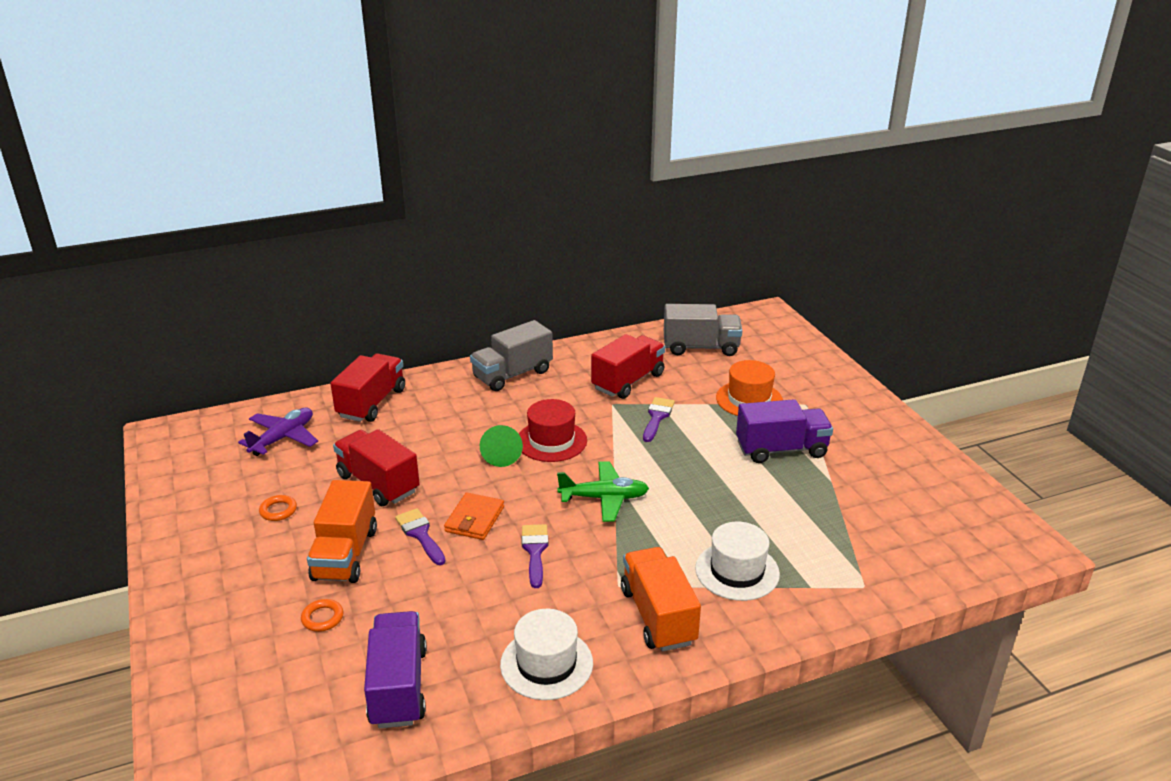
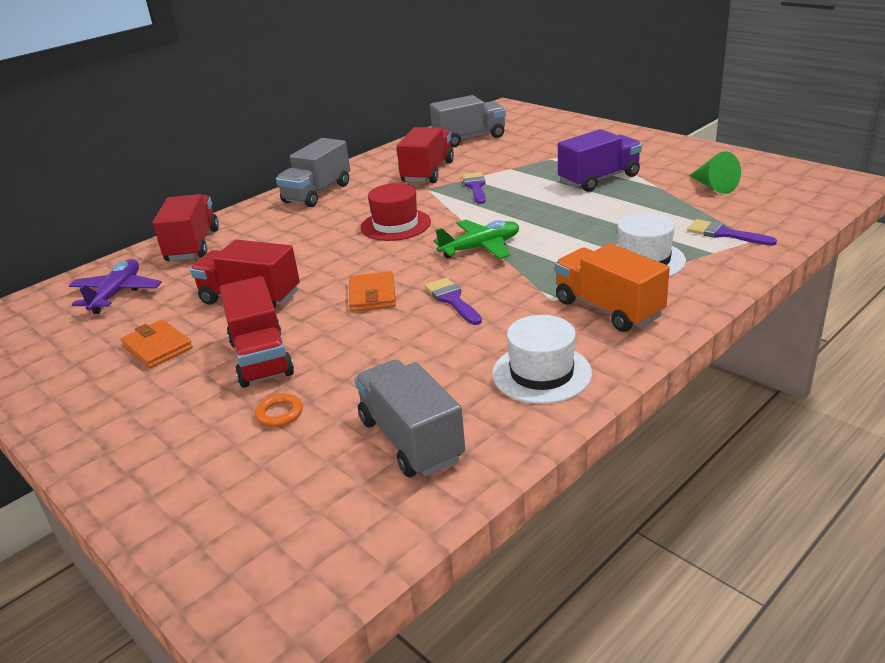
camera: 20 degrees left, 0 degrees up
(278, 510) = (157, 347): orange ring -> orange wallet
(345, 554) = (261, 358): orange truck -> red truck
(398, 687) = (411, 439): purple truck -> grey truck
(420, 534) = (328, 321): purple brush -> purple brush (724, 234)
(502, 454) = (356, 245): green cone -> green cone (713, 186)
(749, 399) = (541, 158): orange hat -> none

